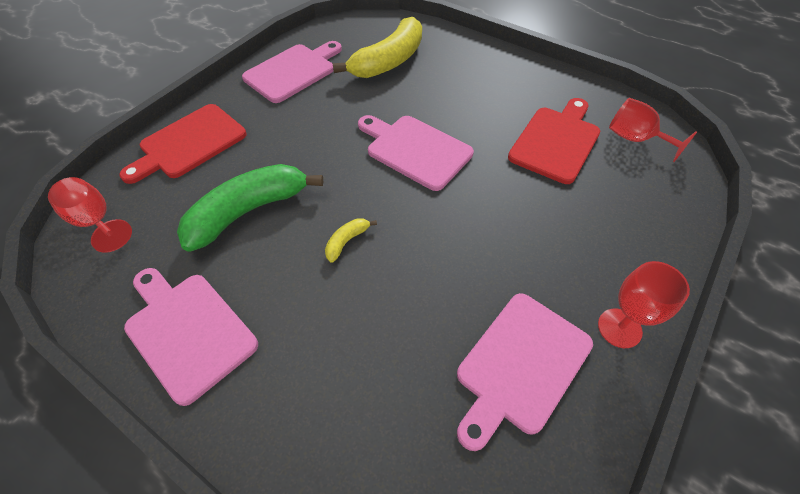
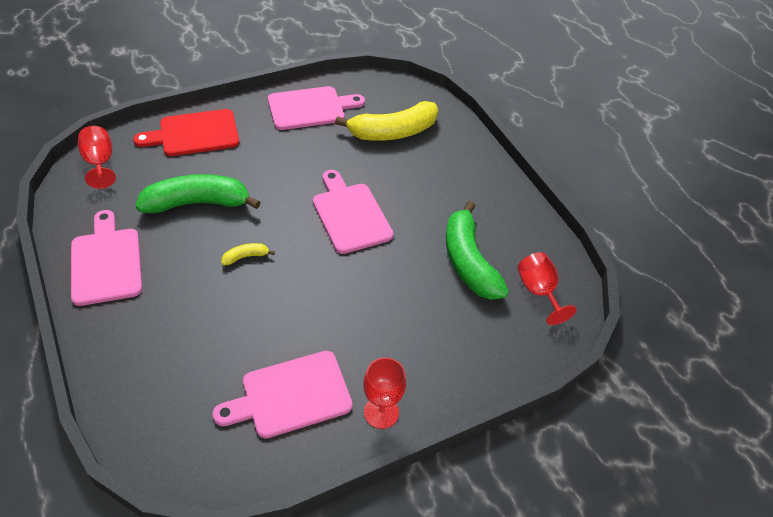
camera: 25 degrees right, 5 degrees down
(556, 141) = (468, 261): red cutting board -> green banana

